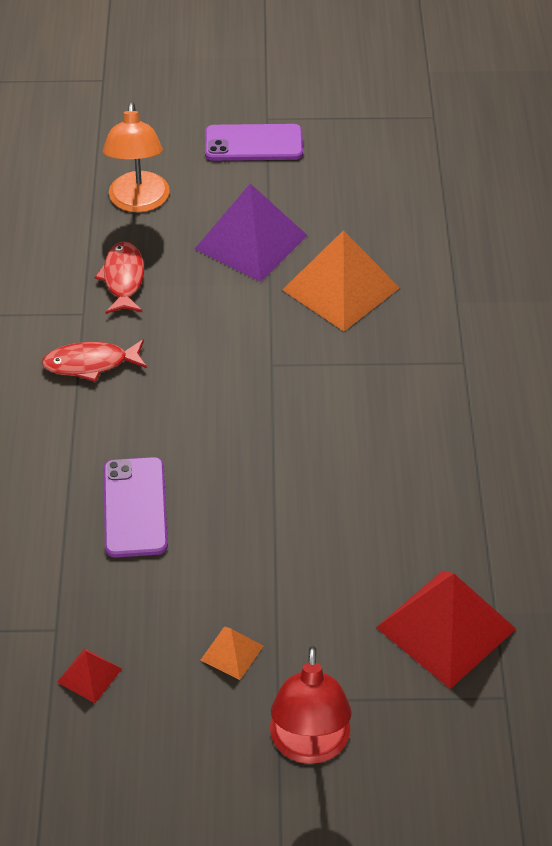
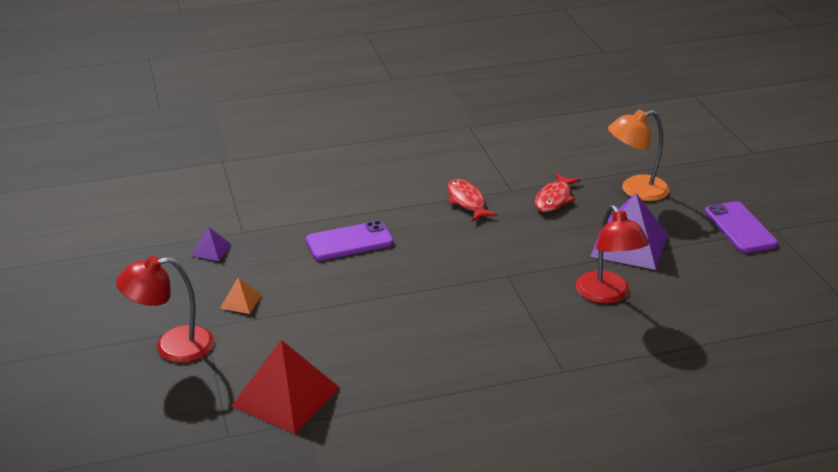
camera: 75 degrees right, 15 degrees down
(89, 675) = (211, 250): red pyramid -> purple pyramid
(123, 279) = (554, 199): red fish -> red fish turned 135 degrees clockwise
(340, 288) = (607, 295): orange pyramid -> red lamp

